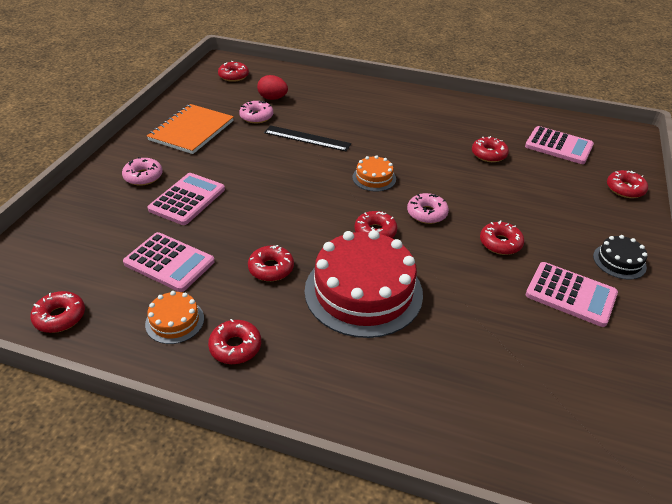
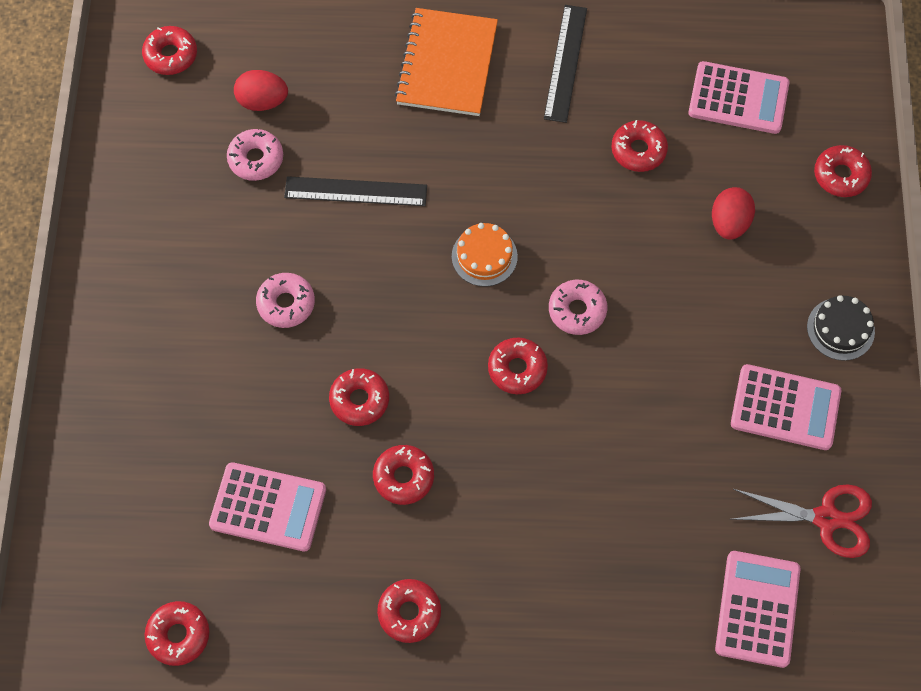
camera: 15 degrees left, 25 degrees up
(143, 176) = (148, 353): pink donut -> pink donut (286, 304)
(175, 321) = (321, 598): orange cake -> none
(187, 199) = (235, 382): pink calculator -> pink calculator (757, 609)
(192, 130) = (169, 225): orange notebook -> orange notebook (447, 64)
(363, 291) = (532, 480): red cake -> none
(453, 115) = (565, 63): none -> black ruler
(500, 243) = (686, 341): red donut -> red donut (359, 400)
(543, 195) = (729, 223): none -> red egg
(598, 370) = (826, 518): none -> red scissors

